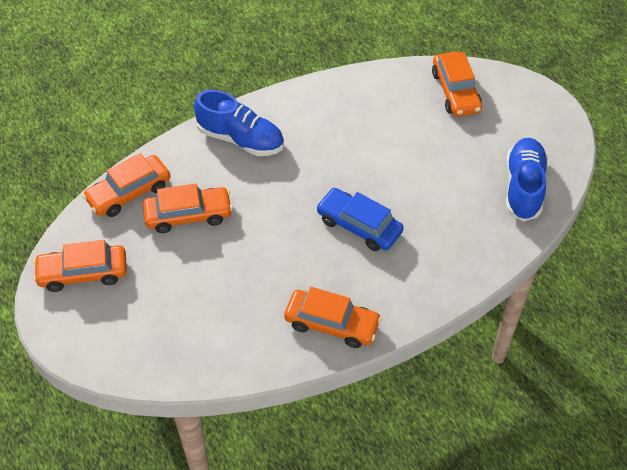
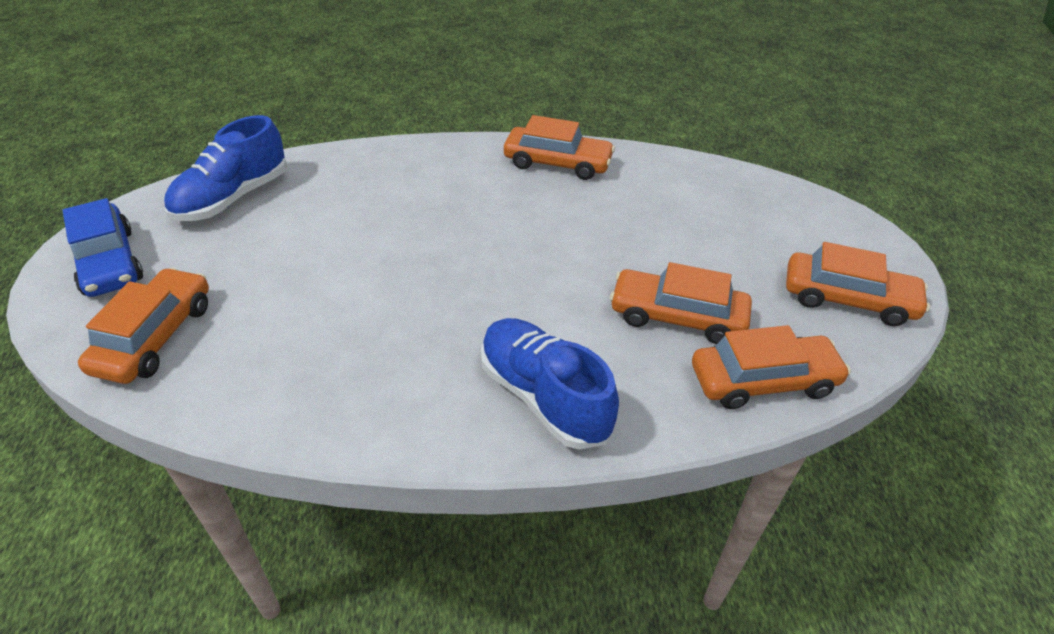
camera: 155 degrees left, 10 degrees down
(332, 324) = (557, 163): orange car -> orange car turned 150 degrees clockwise
(359, 226) = (458, 228): blue car -> blue car (108, 262)

